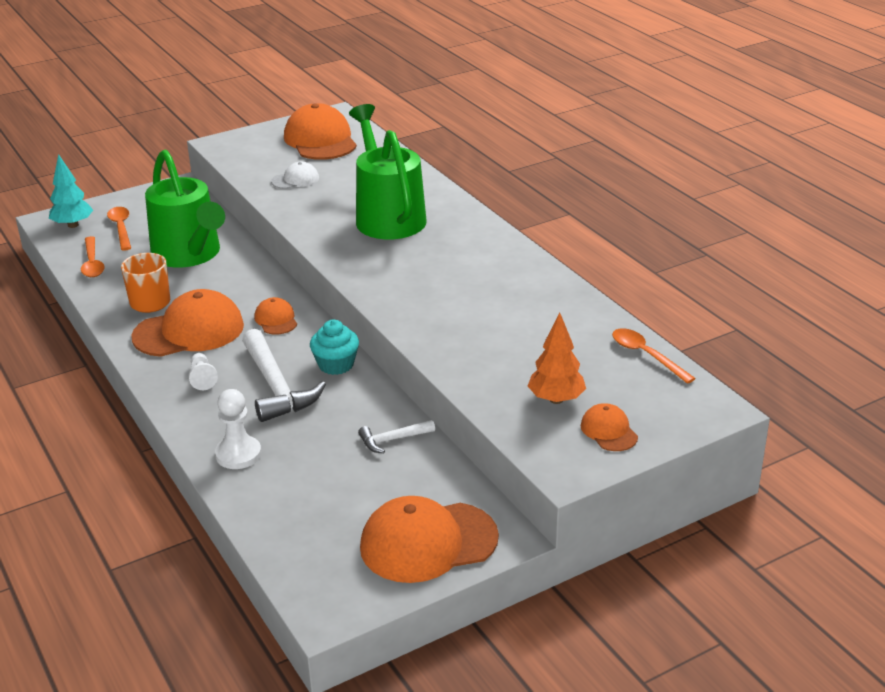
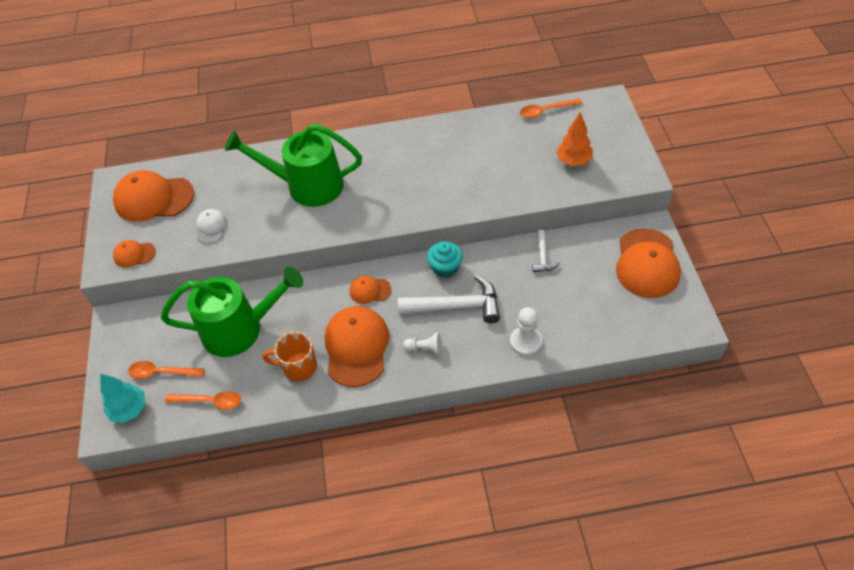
camera: 65 degrees left, 20 degrees up
(609, 431) = (612, 148): orange cap -> orange cap (134, 254)

